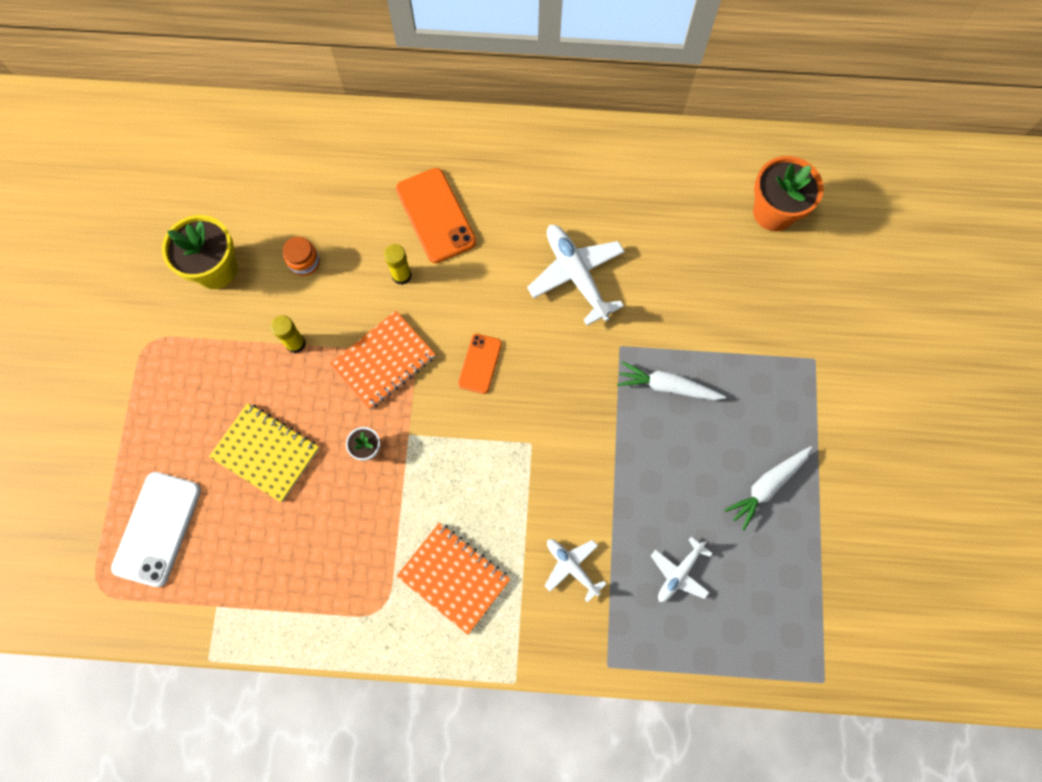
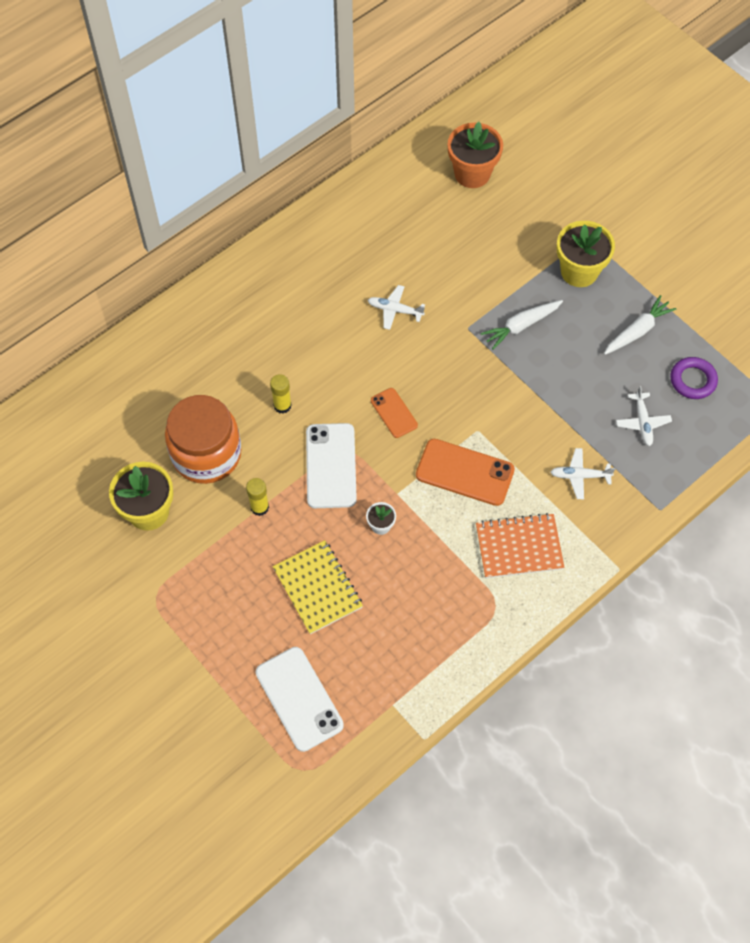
camera: 45 degrees left, 10 degrees down
(266, 453) = (317, 588): yellow notebook -> yellow notebook turned 75 degrees clockwise
(304, 262) = (206, 454): orange jar -> orange jar, size x2.39
(384, 361) = (330, 466): orange notebook -> white phone
(436, 215) = (263, 351): orange phone -> orange phone (465, 472)
(576, 276) = (395, 310): white plane -> white plane, size x0.58
(767, 486) = (637, 331): white carrot -> white carrot turned 135 degrees counterclockwise
(767, 579) = (693, 380): none -> purple ring
(773, 384) = (579, 271): none -> yellow flower pot

